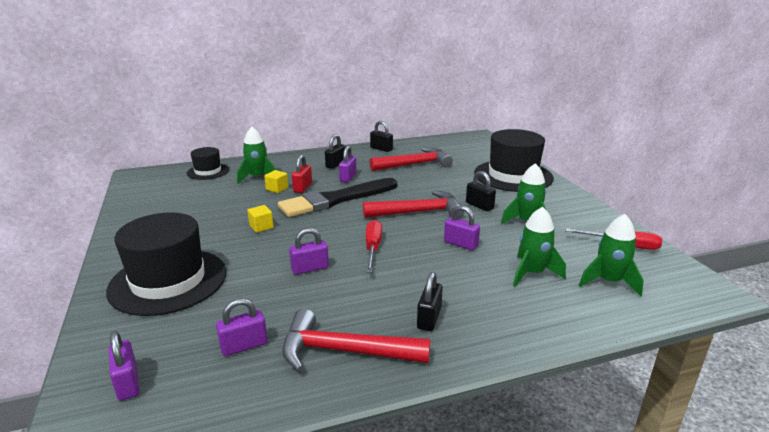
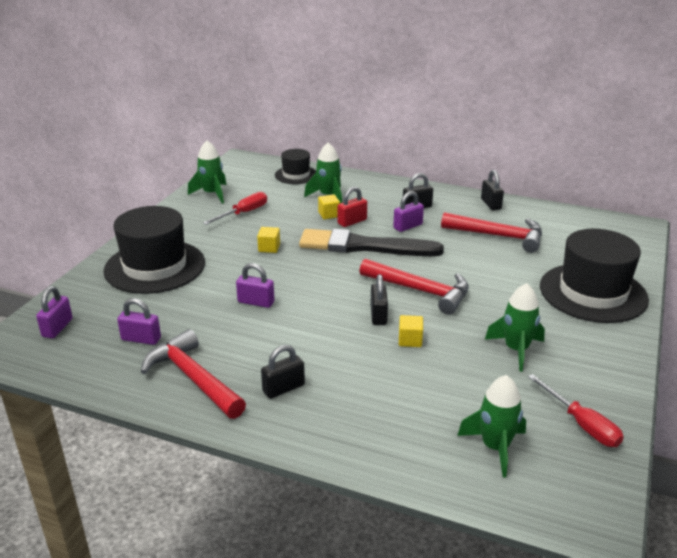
camera: 40 degrees right, 5 degrees up
(373, 248) = (328, 307): red screwdriver -> red screwdriver (243, 213)
(460, 244) = (410, 340): purple padlock -> yellow cube
(479, 206) = (493, 310): black padlock -> black padlock (378, 315)
(532, 273) = (431, 400): green rocket -> green rocket (212, 194)

